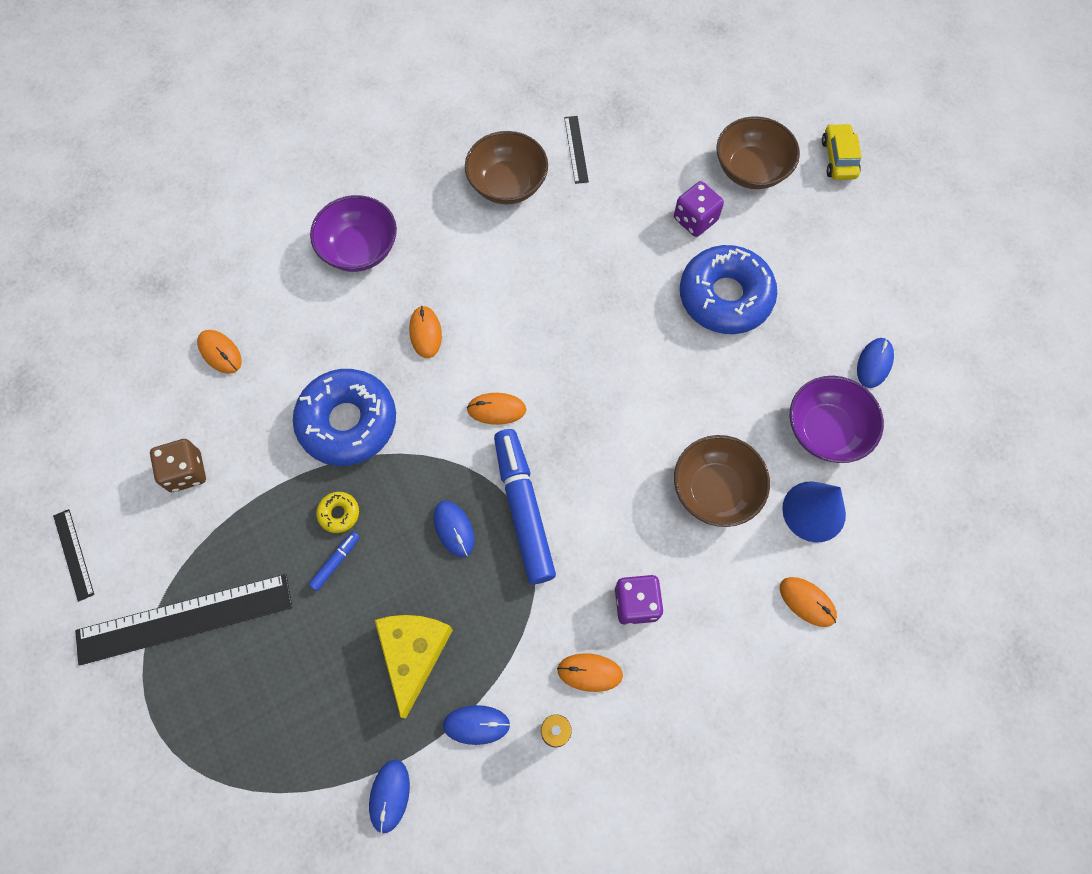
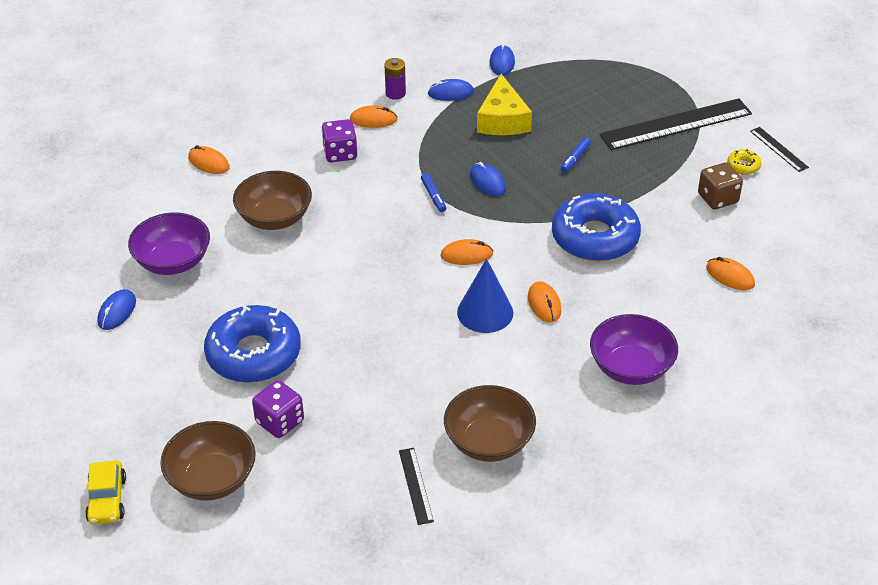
camera: 175 degrees right, 25 degrees down
(339, 513) = (582, 184): yellow donut -> yellow donut (743, 166)
(523, 510) = (433, 196): blue marker -> blue marker, size x0.42
(814, 511) = (194, 211): blue cone -> blue cone (485, 312)

